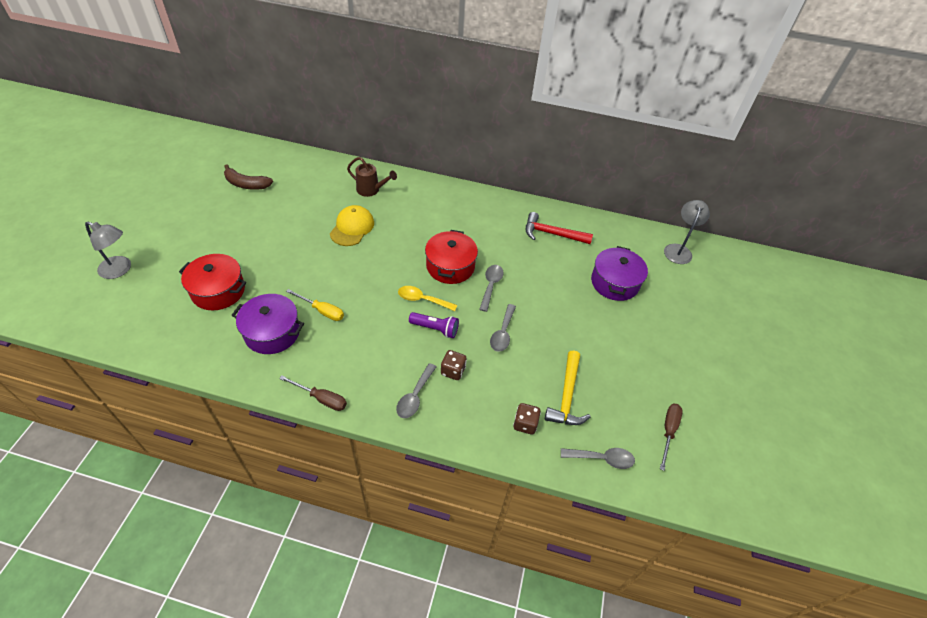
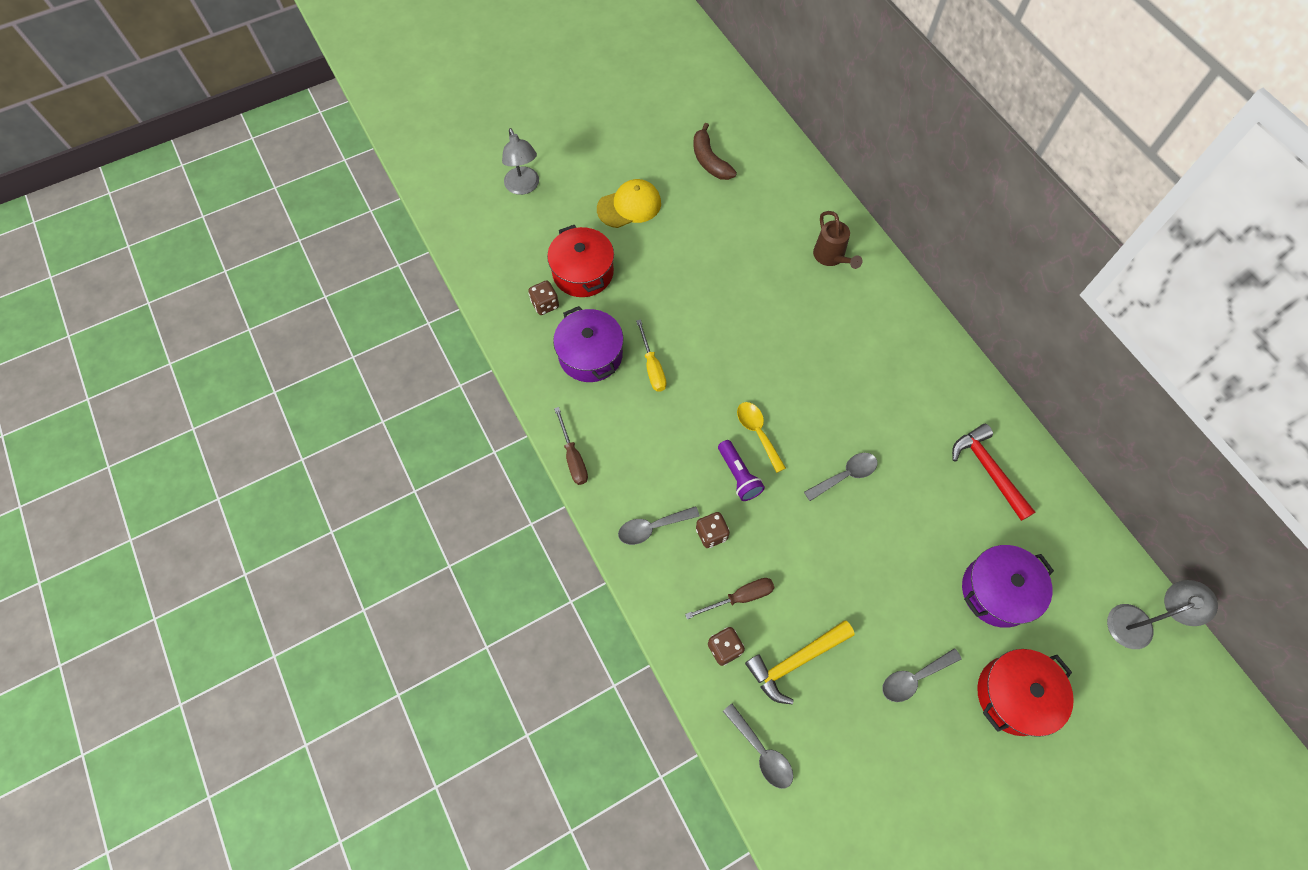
camera: 50 degrees right, 15 degrees up
(208, 326) = (545, 304): none -> brown dice
(352, 228) = (767, 291): yellow cap -> yellow cap (629, 206)
(450, 266) = (825, 417): red pot -> red pot (1014, 695)
(502, 333) = (801, 538): grey spoon -> grey spoon (914, 678)
(668, 431) = (861, 796): brown screwdriver -> brown screwdriver (739, 597)

